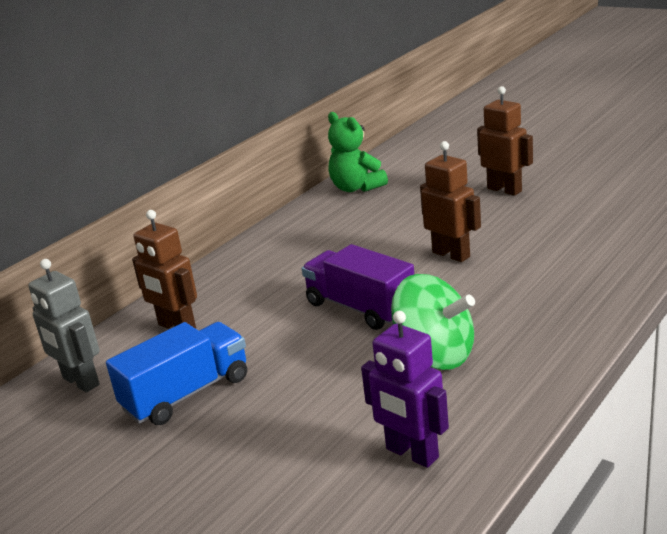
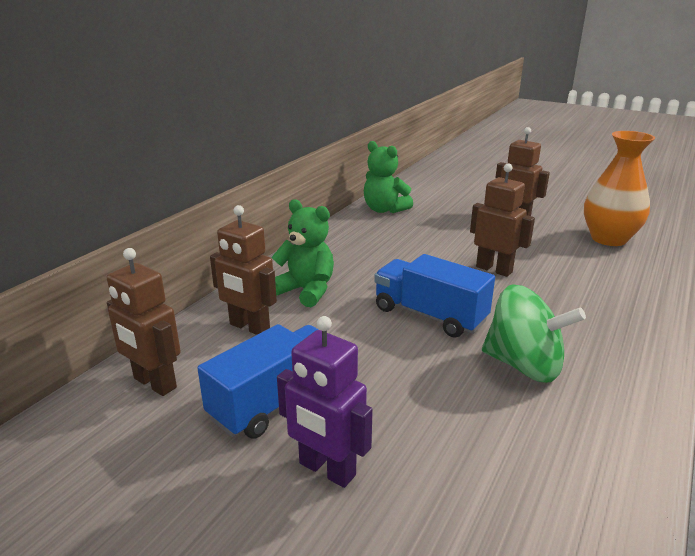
camera: 10 degrees left, 0 degrees up
(80, 382) = (154, 383): grey robot -> brown robot
(242, 287) = (306, 291): none -> green teddy bear
(360, 308) = (429, 315): purple truck -> blue truck
(411, 454) = (551, 480): purple robot -> purple robot (326, 470)
(603, 210) = (608, 239): none -> orange vase

